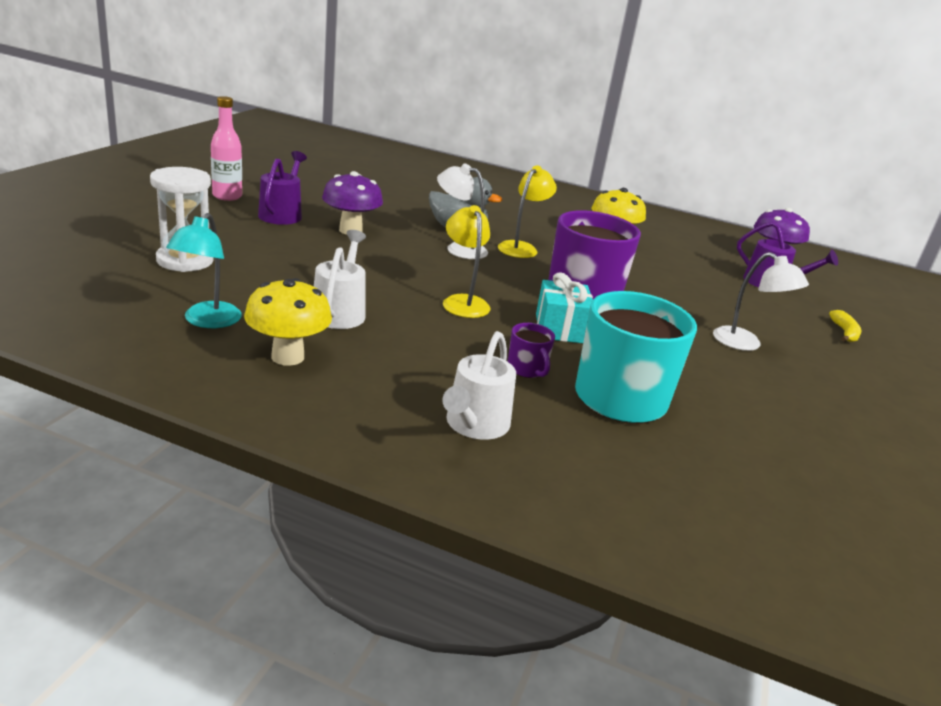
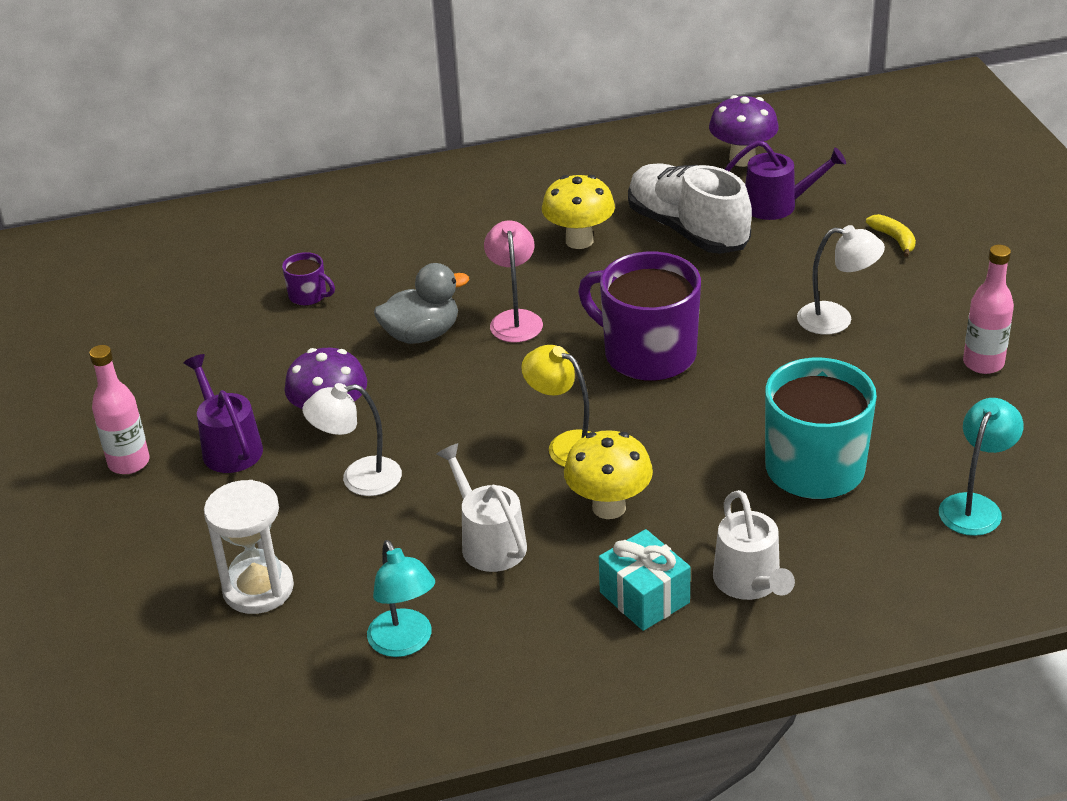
camera: 30 degrees left, 10 degrees up
(287, 357) = (527, 627): yellow mushroom -> yellow mushroom (609, 507)
(459, 248) = (464, 367): white lamp -> white lamp (359, 479)
(521, 247) = (515, 319): yellow lamp -> pink lamp
(527, 369) = (715, 490): purple mug -> purple mug (309, 296)
(560, 328) = (682, 417): turquoise gift -> turquoise gift (644, 597)
(690, 266) = (687, 230): none -> white shoe
(733, 492) = (975, 506): none -> turquoise lamp
(847, 420) = (983, 363): none -> pink bottle

